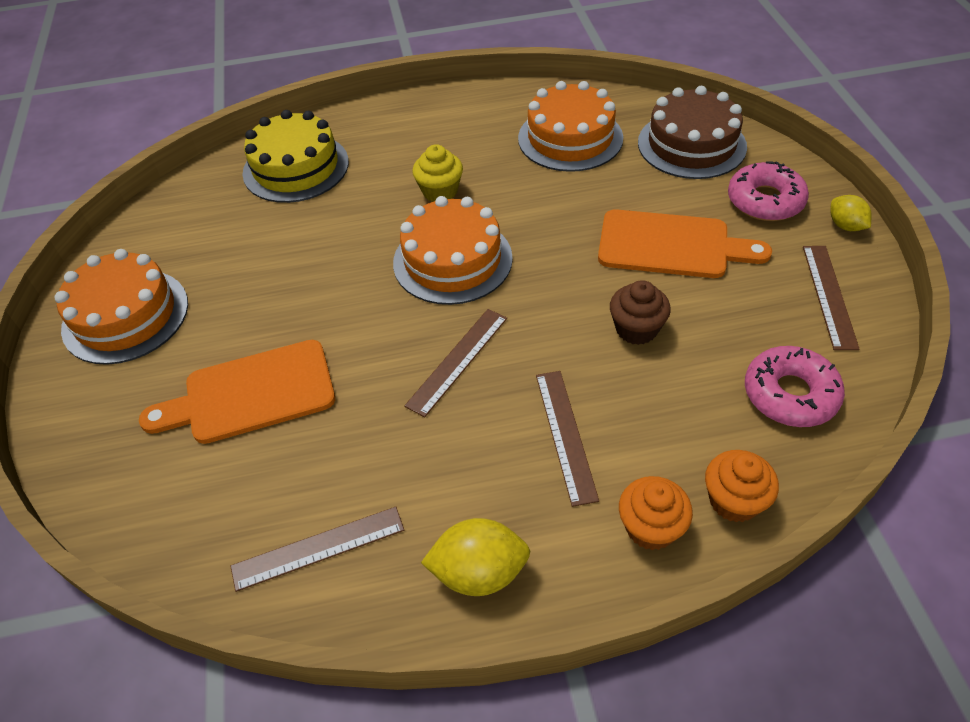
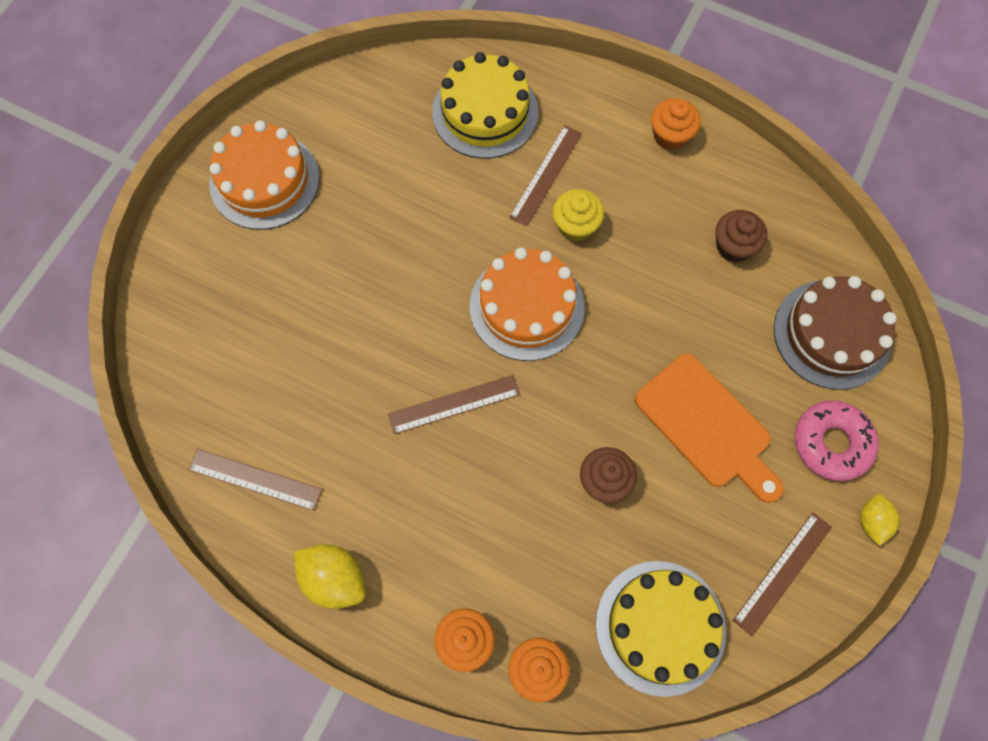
camera: 35 degrees right, 20 degrees up
(251, 394) = (299, 321): orange cutting board -> none
(457, 107) = (670, 136): none -> orange cupcake
(565, 435) = (473, 526): brown ruler -> brown ruler (546, 175)
(570, 138) = (733, 246): orange cake -> brown cupcake
(790, 394) = (660, 627): pink donut -> yellow cake

